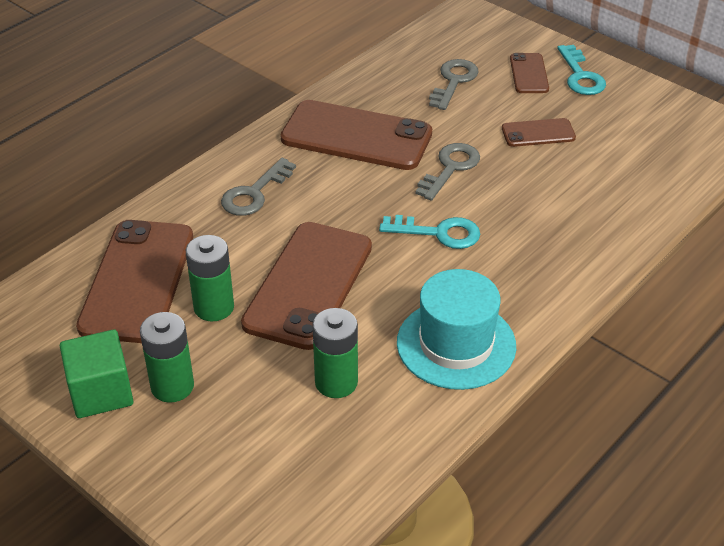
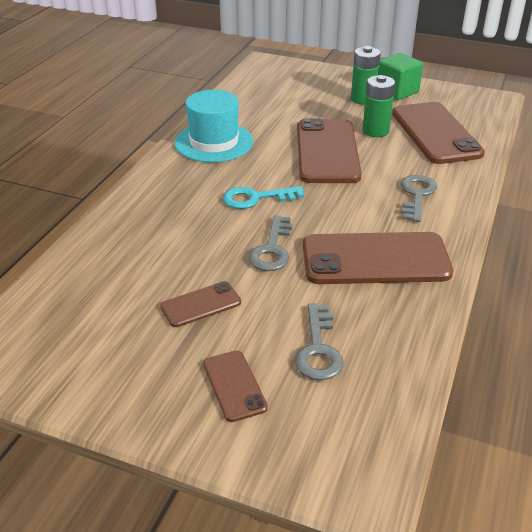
camera: 160 degrees right, 5 degrees down
(336, 382) = (276, 115): green battery -> none
(580, 76) = (167, 400): turquoise key -> none

